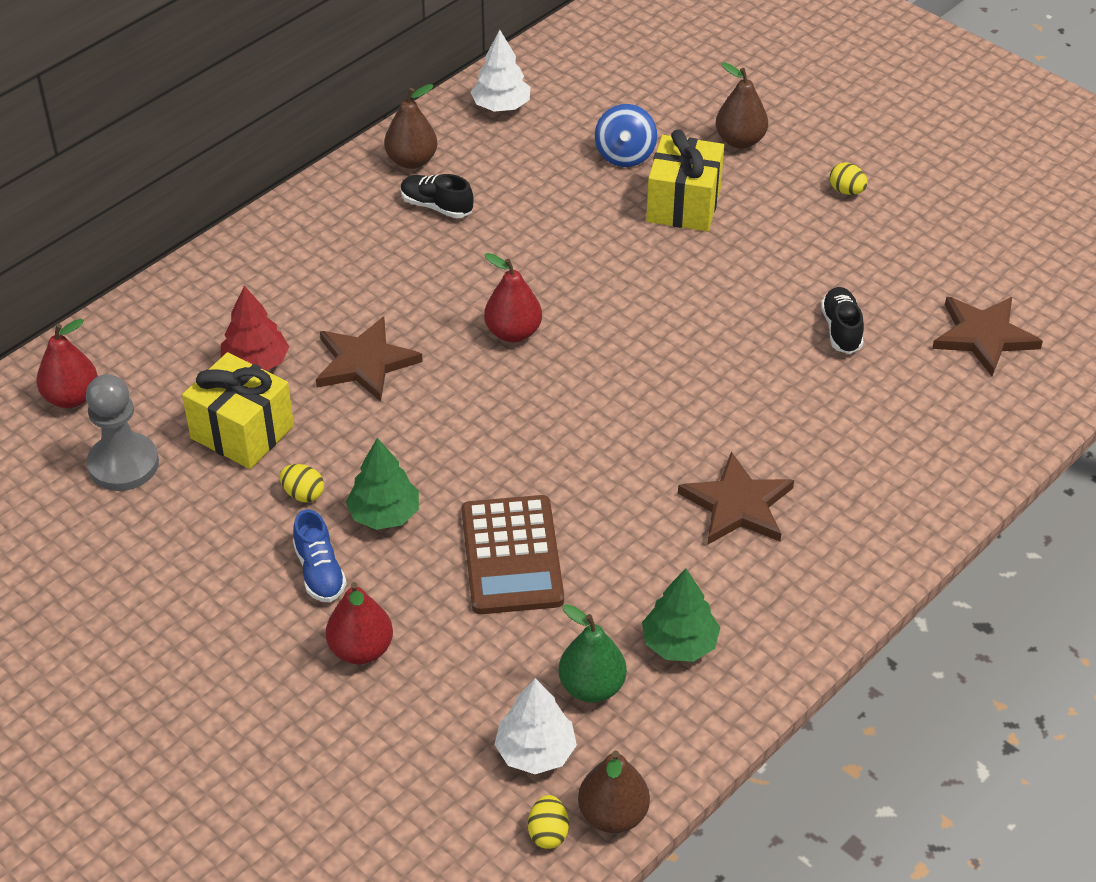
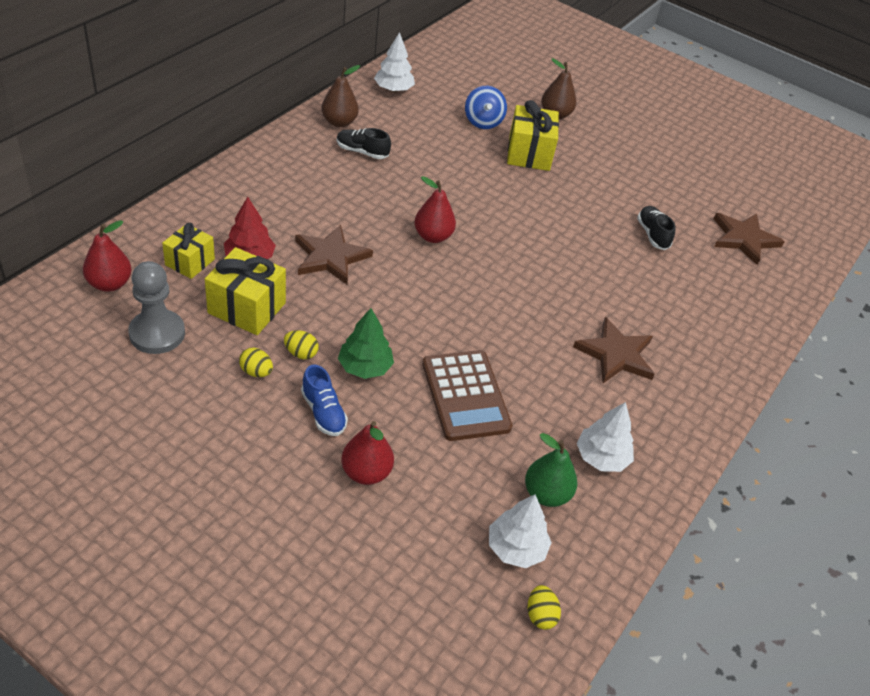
camera: 15 degrees left, 0 degrees up
(177, 369) = (190, 262): none -> yellow gift
(613, 815) = (585, 596): brown pear -> none
(679, 643) = (601, 457): green tree -> white tree
(846, 191) = (631, 147): yellow egg -> yellow egg (256, 372)

